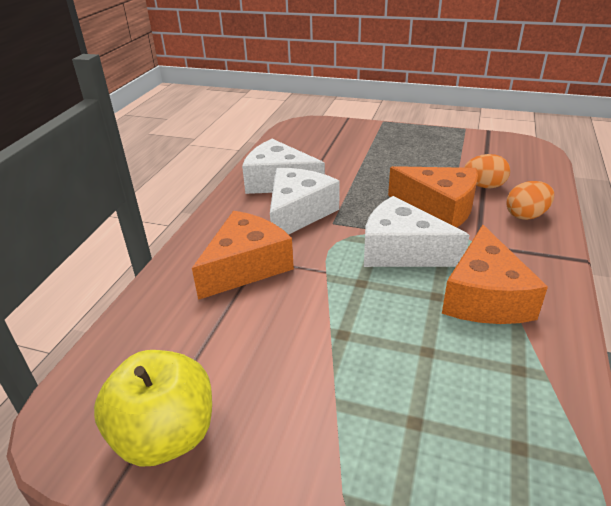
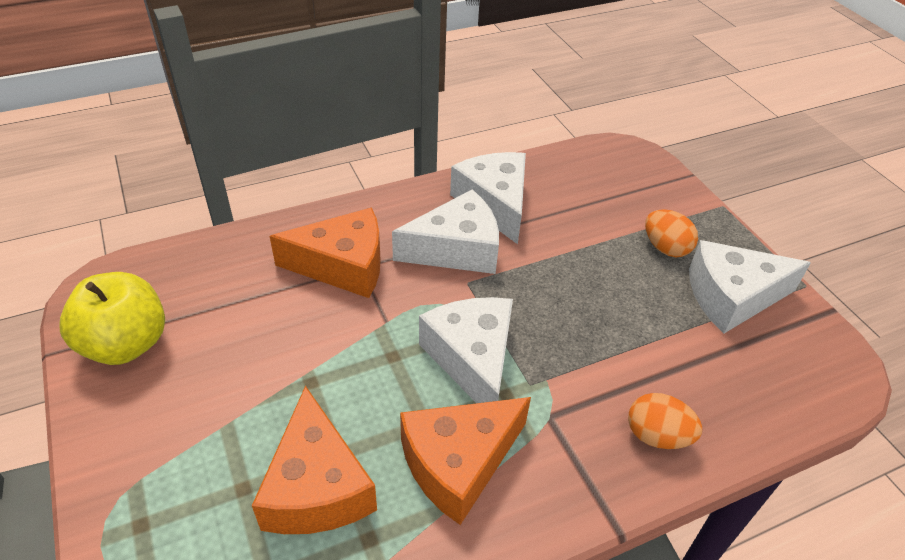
camera: 45 degrees right, 10 degrees up
(439, 207) = (586, 350): orange cheese -> orange cheese (316, 486)
(450, 149) = (732, 297): none -> white cheese
(484, 186) = (679, 368): orange egg -> orange egg (665, 248)

